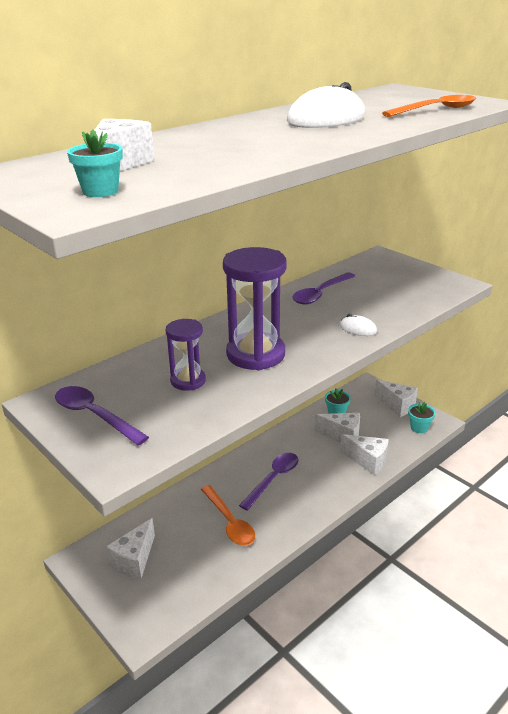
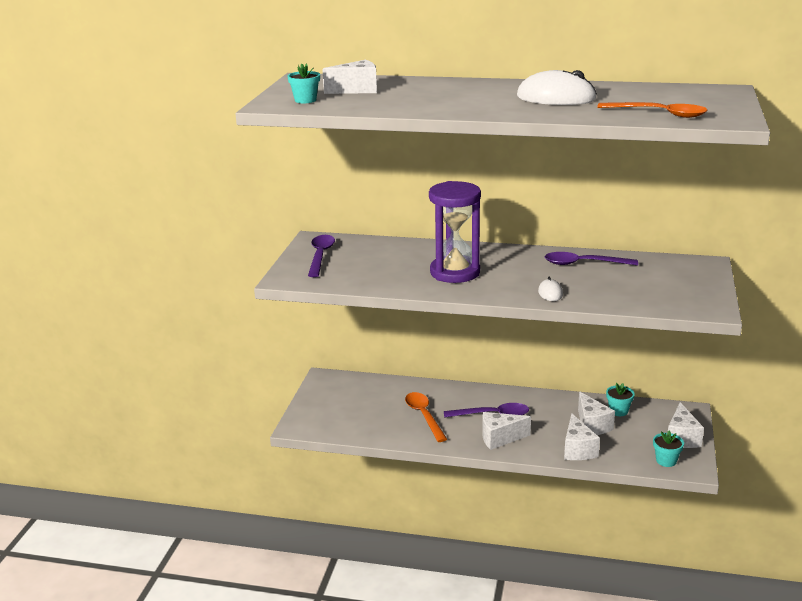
camera: 55 degrees right, 5 degrees down
(134, 560) = (347, 396): white cheese -> white cheese (500, 438)
(188, 381) = (391, 265): purple hourglass -> none
(229, 522) = (424, 416): orange spoon -> orange spoon turned 135 degrees clockwise

